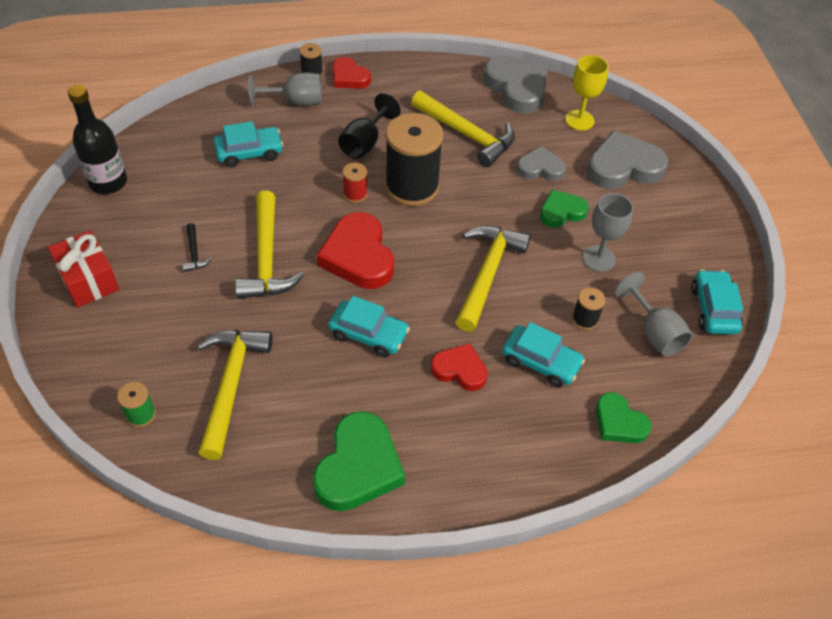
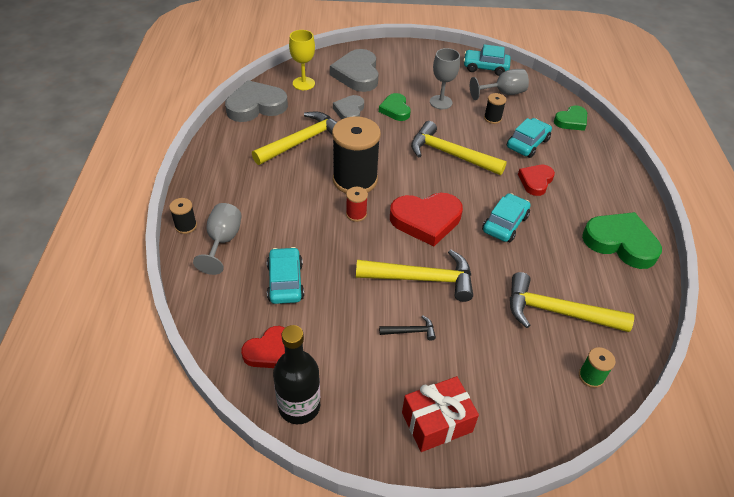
camera: 80 degrees left, 5 degrees down
(349, 77) = (202, 201): red heart -> red heart (268, 351)
(365, 143) = (295, 201): black goblet -> none

